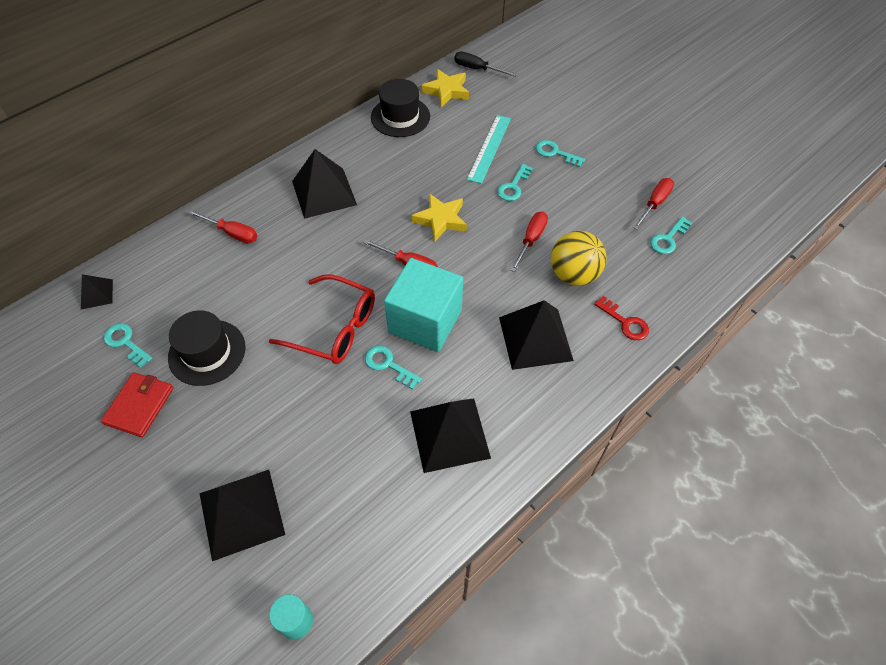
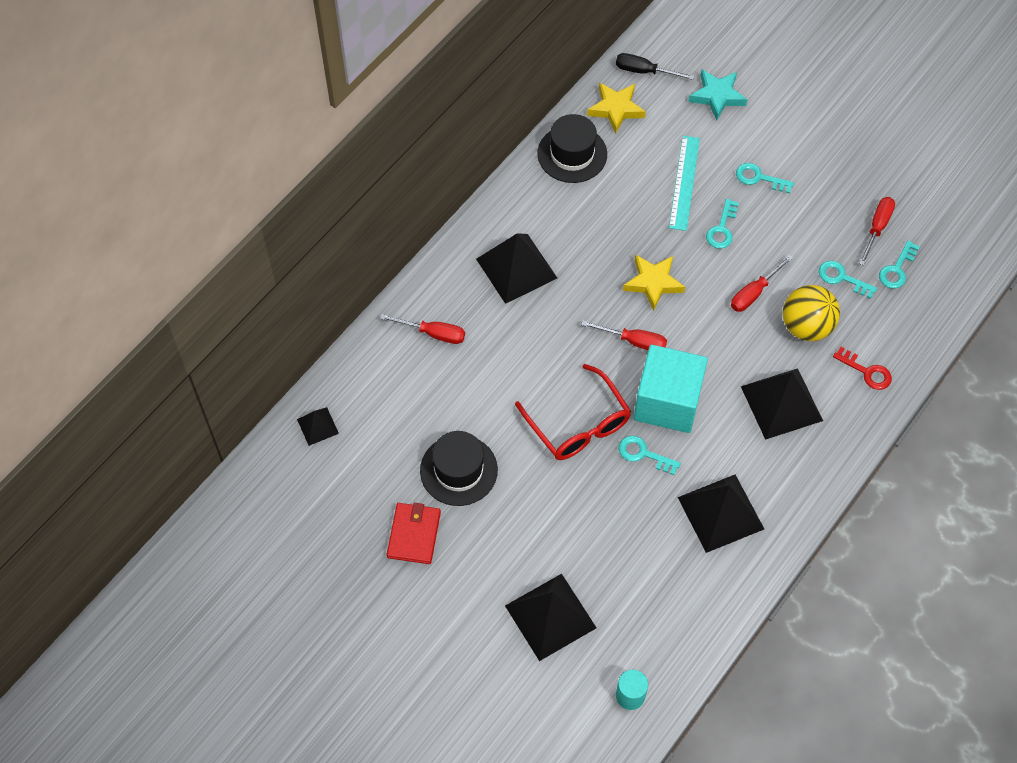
camera: 10 degrees left, 5 degrees up
(125, 343) = (372, 473): turquoise key -> turquoise key (842, 278)
(334, 328) = (578, 424): red glasses -> red glasses turned 45 degrees clockwise
(531, 240) = (754, 293): red screwdriver -> red screwdriver turned 150 degrees counterclockwise
(533, 92) = (717, 96): none -> turquoise star

